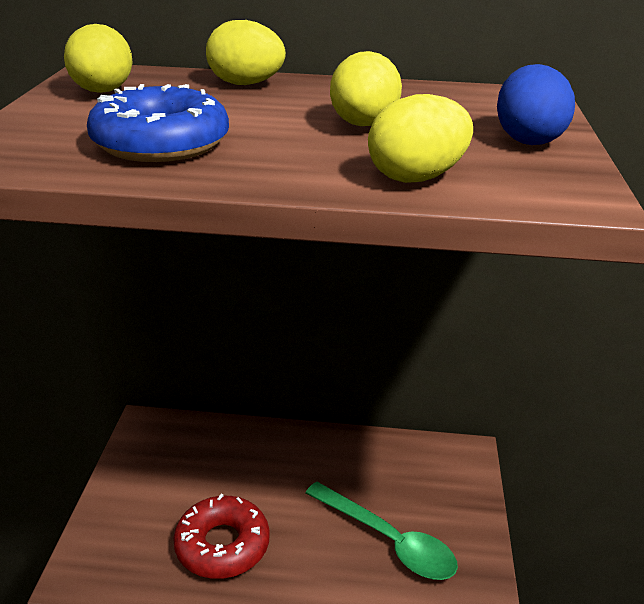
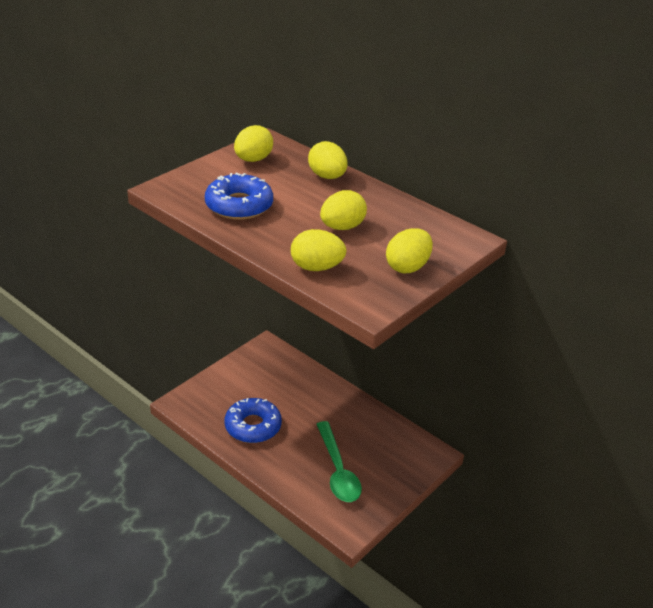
camera: 35 degrees right, 5 degrees up
(222, 545) = (253, 426): red donut -> blue donut
(527, 139) = (407, 267): blue egg -> yellow egg

